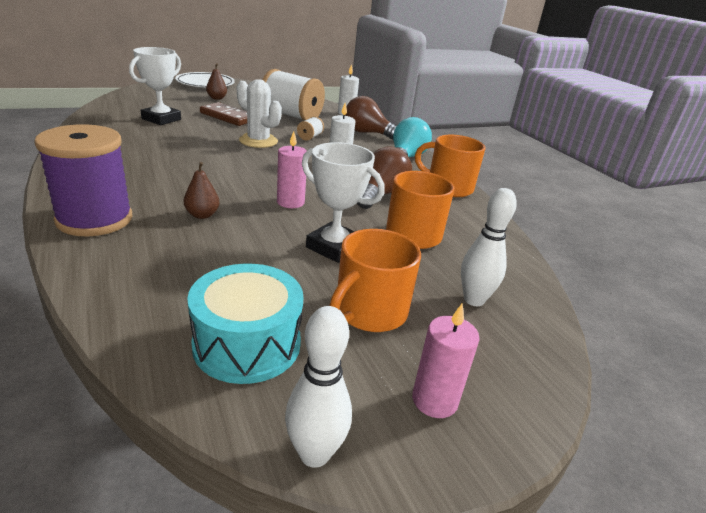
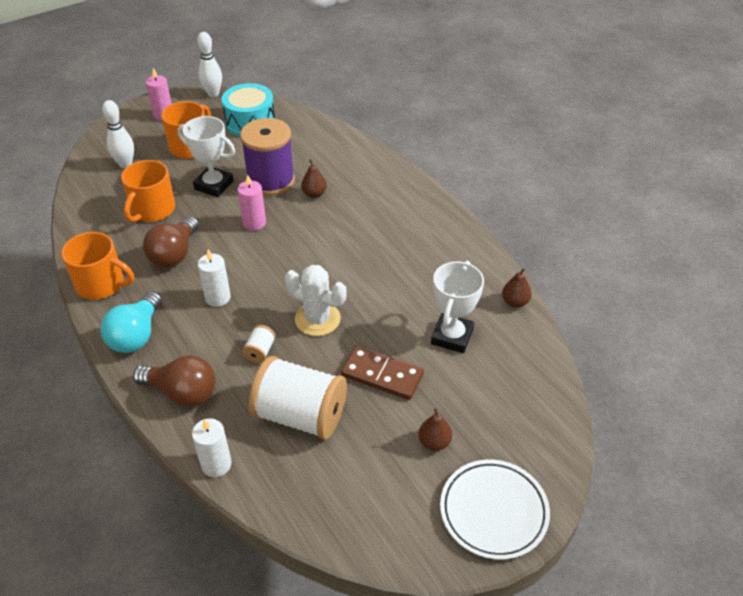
camera: 175 degrees right, 15 degrees up
(88, 122) = (515, 302): none -> brown pear
(94, 219) = (379, 174): purple spool -> purple spool (271, 181)

